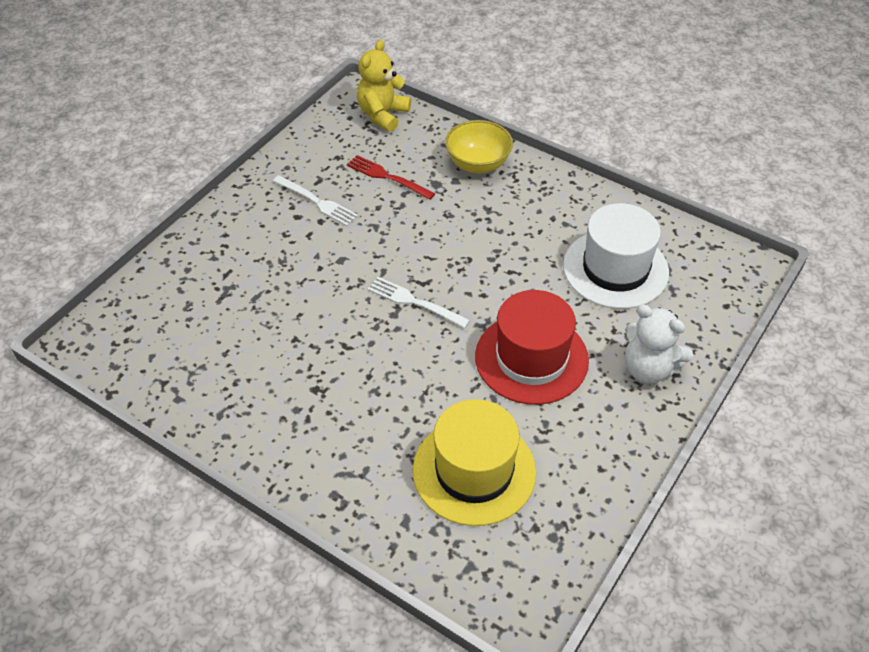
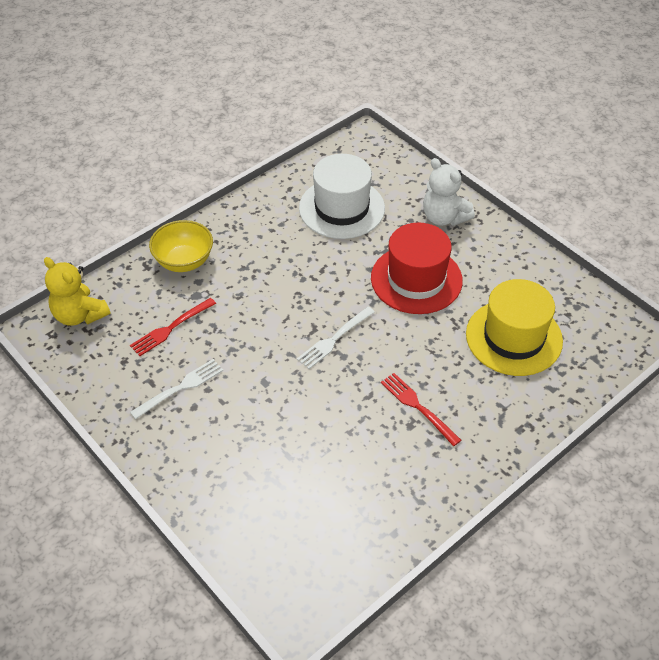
camera: 75 degrees left, 0 degrees up
(342, 392) = (418, 407): none -> red fork
(649, 368) = (444, 217): white teddy bear -> white teddy bear turned 90 degrees clockwise

